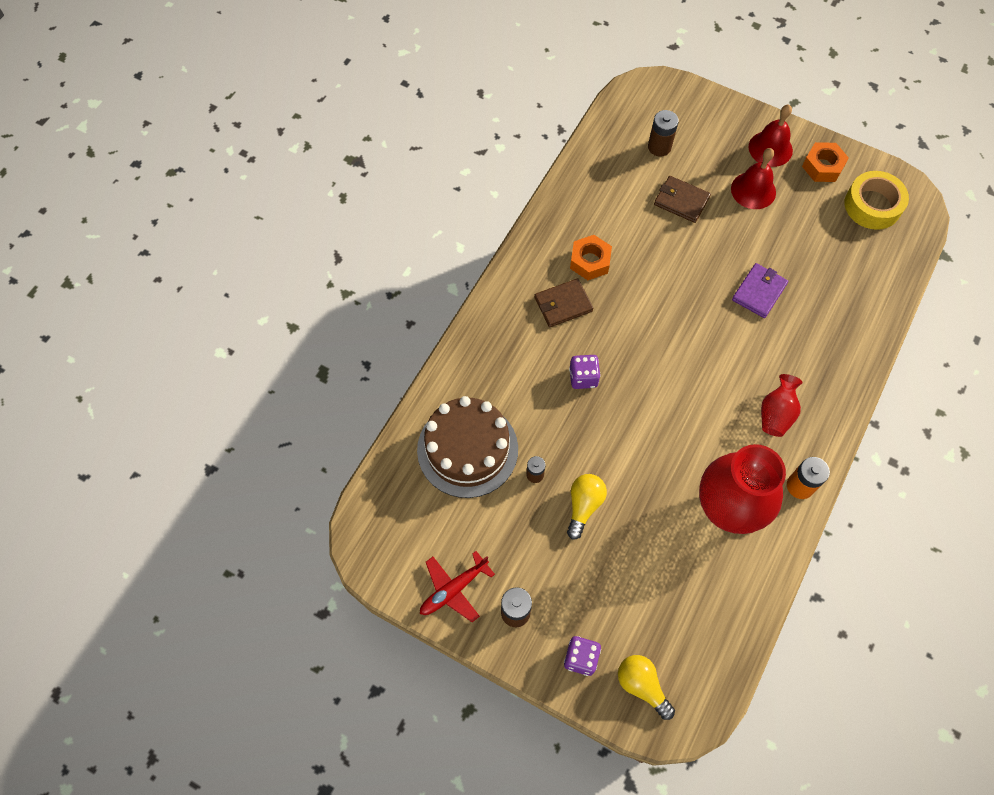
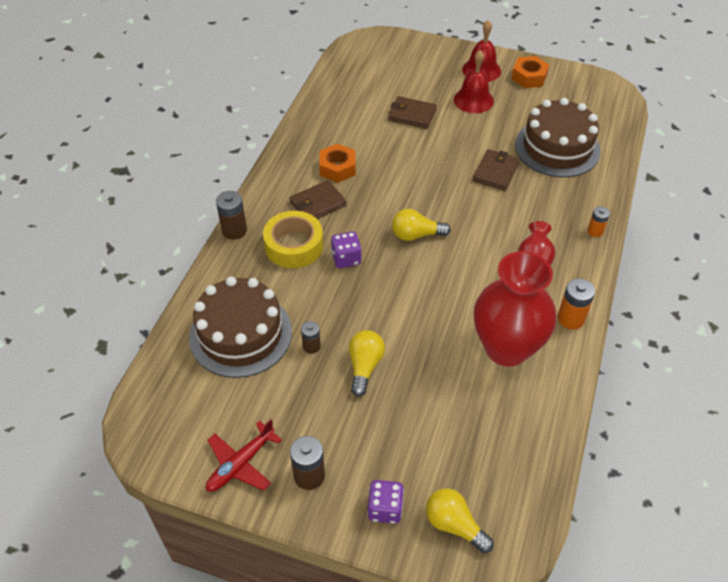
camera: 10 degrees left, 15 degrees down
(659, 147) = (385, 79): brown battery -> brown battery (234, 230)
(659, 360) = (416, 235): none -> yellow light bulb
(759, 292) = (496, 172): purple wallet -> brown wallet
(833, 270) = (557, 148): none -> brown cake
(850, 385) = (595, 231): none -> orange battery
(872, 205) = (578, 99): yellow tape -> yellow tape (294, 246)

